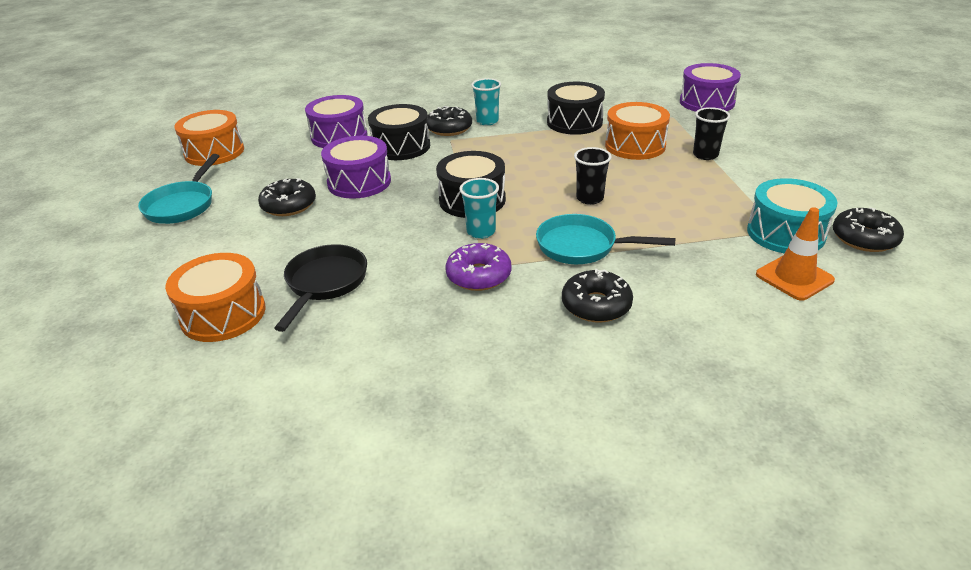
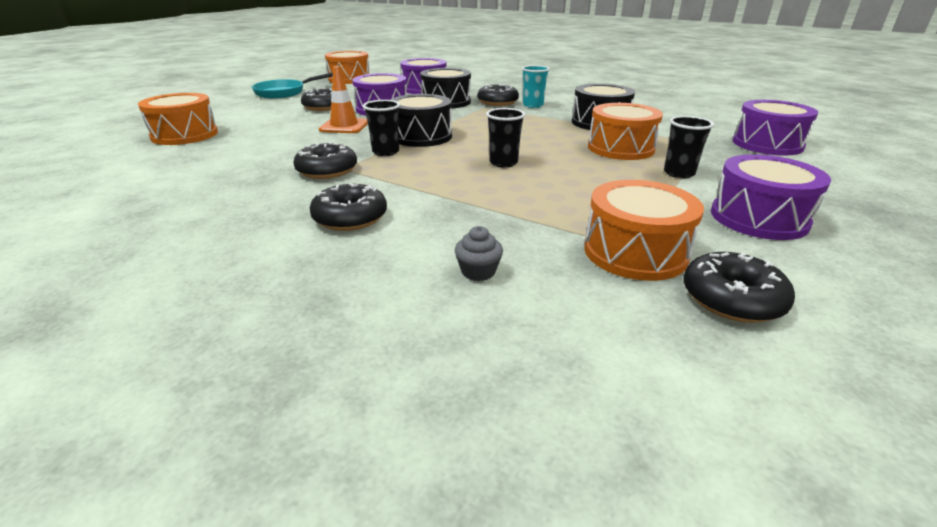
camera: 40 degrees right, 5 degrees down
(325, 283) = (251, 141): black pan -> none
(478, 275) = (327, 170): purple donut -> black donut
(481, 232) = (385, 152): turquoise cup -> black cup
(582, 246) = (428, 184): turquoise pan -> none
(744, 295) = (478, 271): none -> grey cupcake
(785, 233) = (635, 252): turquoise drum -> orange drum
(794, 277) = (561, 286): orange traffic cone -> orange traffic cone (344, 126)
(795, 174) = (758, 218): none -> purple drum

